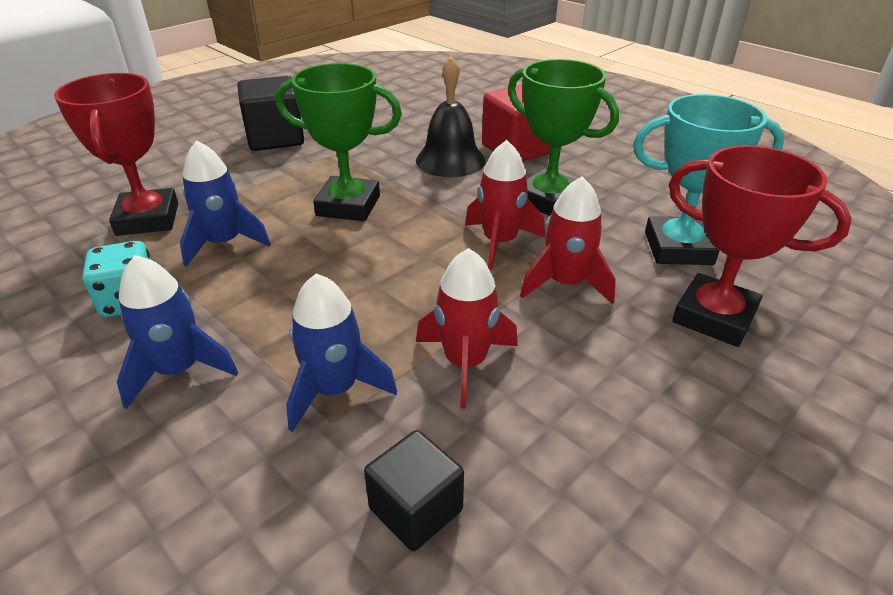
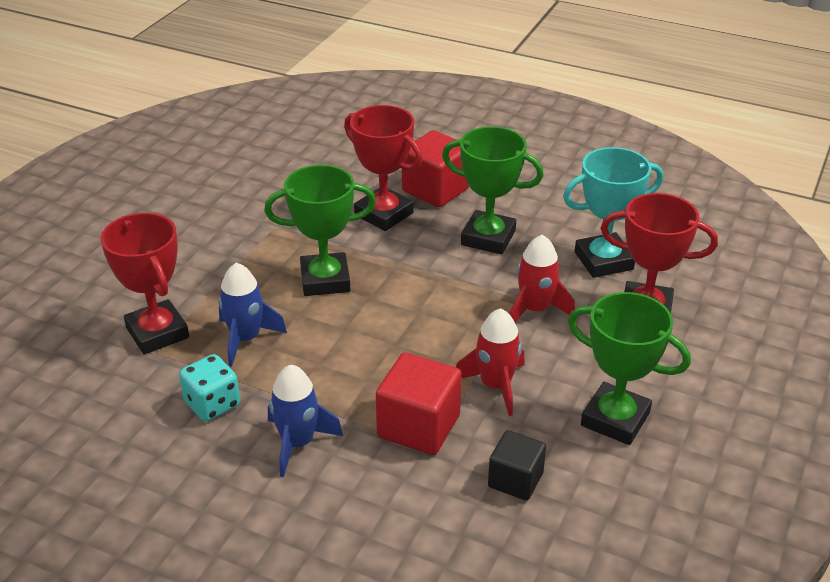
camera: 20 degrees left, 0 degrees up
(275, 138) = (203, 222): black cube -> none
(335, 389) = (418, 426): blue rocket -> red cube
(450, 160) = (384, 214): black bell -> red trophy
(499, 242) = (469, 286): red rocket -> none
(612, 456) = (615, 419): none -> green trophy

